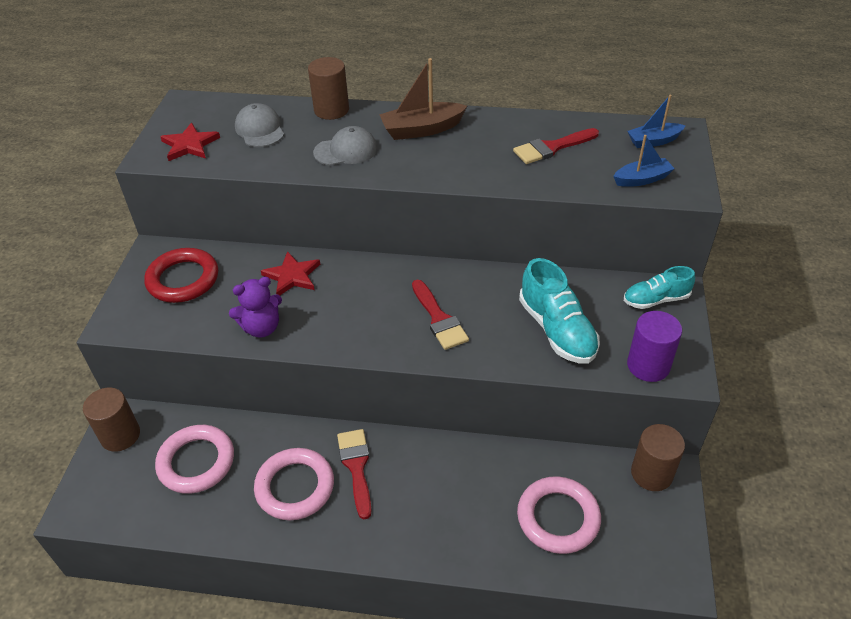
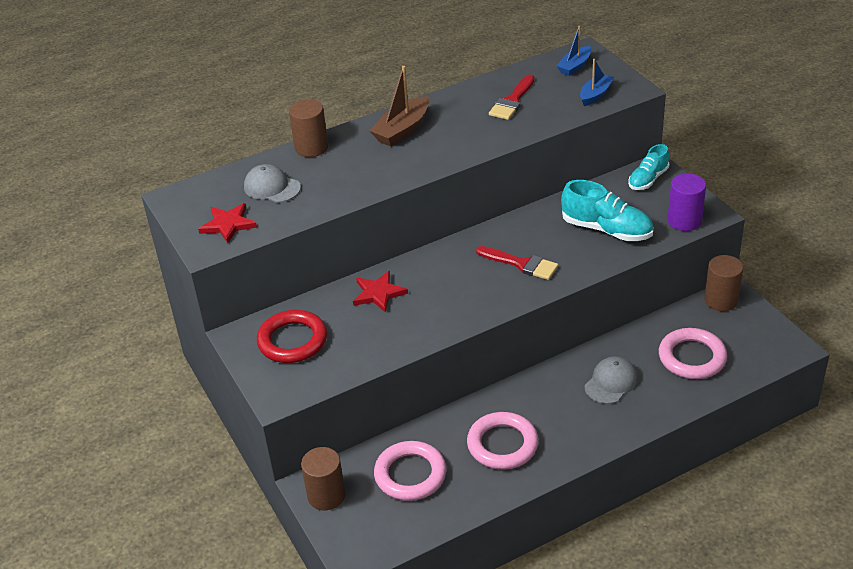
camera: 35 degrees left, 5 degrees down
(261, 327) = (400, 337): purple teddy bear -> none
(346, 150) = (364, 170): grey cap -> grey cap (611, 382)
(356, 467) = (531, 407): red brush -> none

